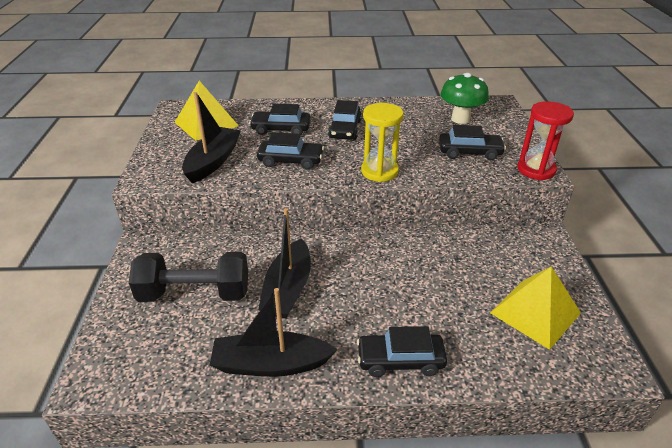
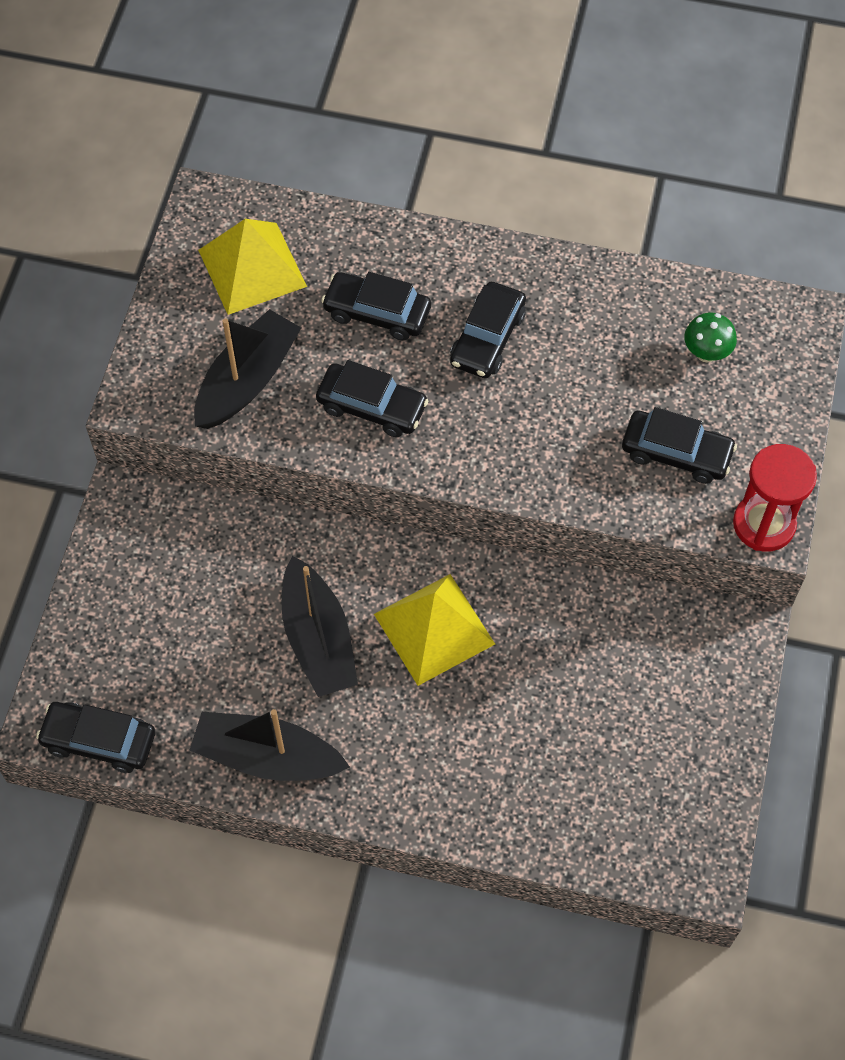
camera: 15 degrees right, 25 degrees up
(195, 293) = (188, 615): black dumbbell -> none
(288, 289) = (318, 639): black boat -> black boat turned 45 degrees counterclockwise
(379, 171) = (506, 468): yellow hourglass -> none
(400, 360) = (432, 793): black car -> black car (99, 741)
(460, 119) = (706, 353): green mushroom -> green mushroom, size x0.60
(535, 313) = (648, 766): yellow pyramid -> yellow pyramid (434, 629)

